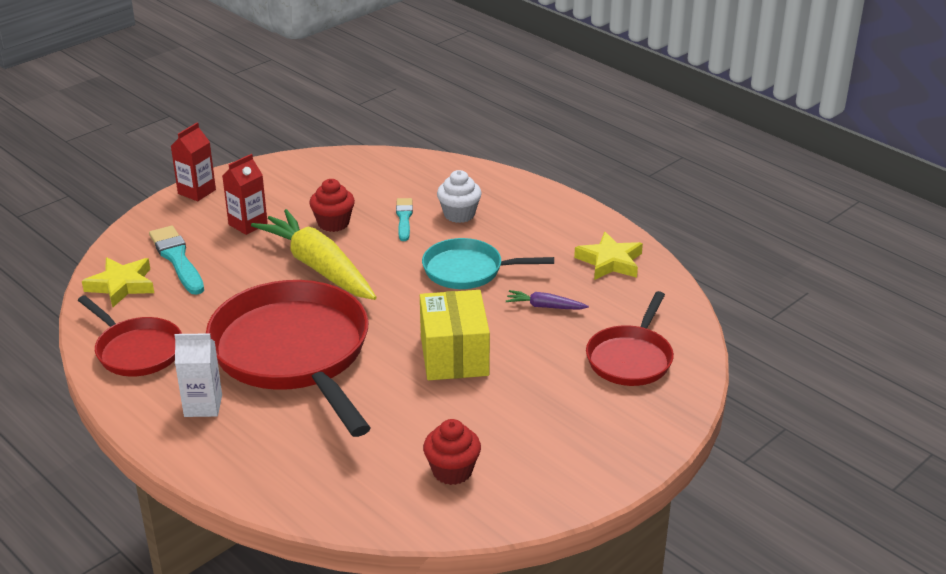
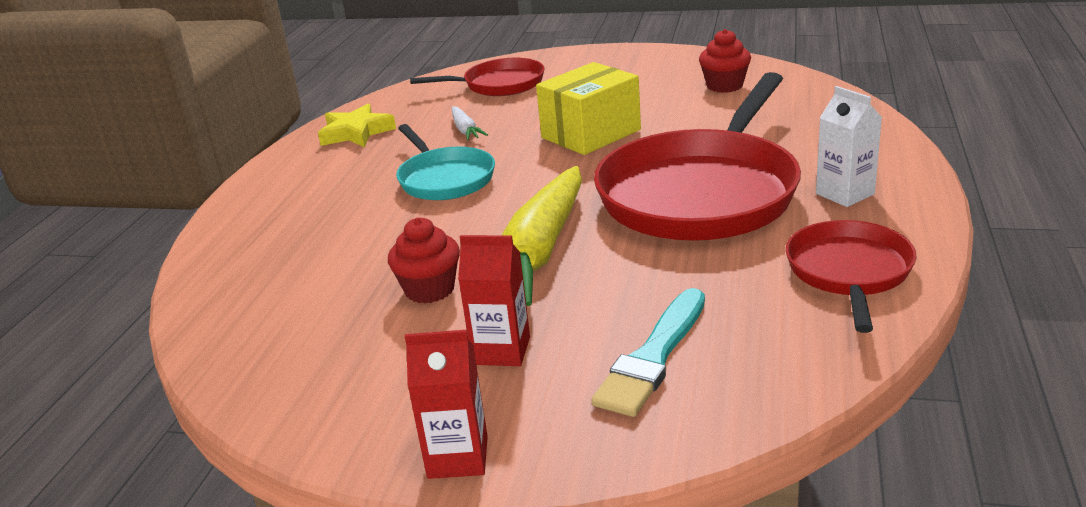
camera: 120 degrees left, 5 degrees down
(121, 285) = (770, 363): yellow star -> none
(404, 218) = (370, 252): turquoise brush -> none
(459, 214) = (329, 226): white cupcake -> none
(545, 306) = (465, 130): purple carrot -> white carrot

